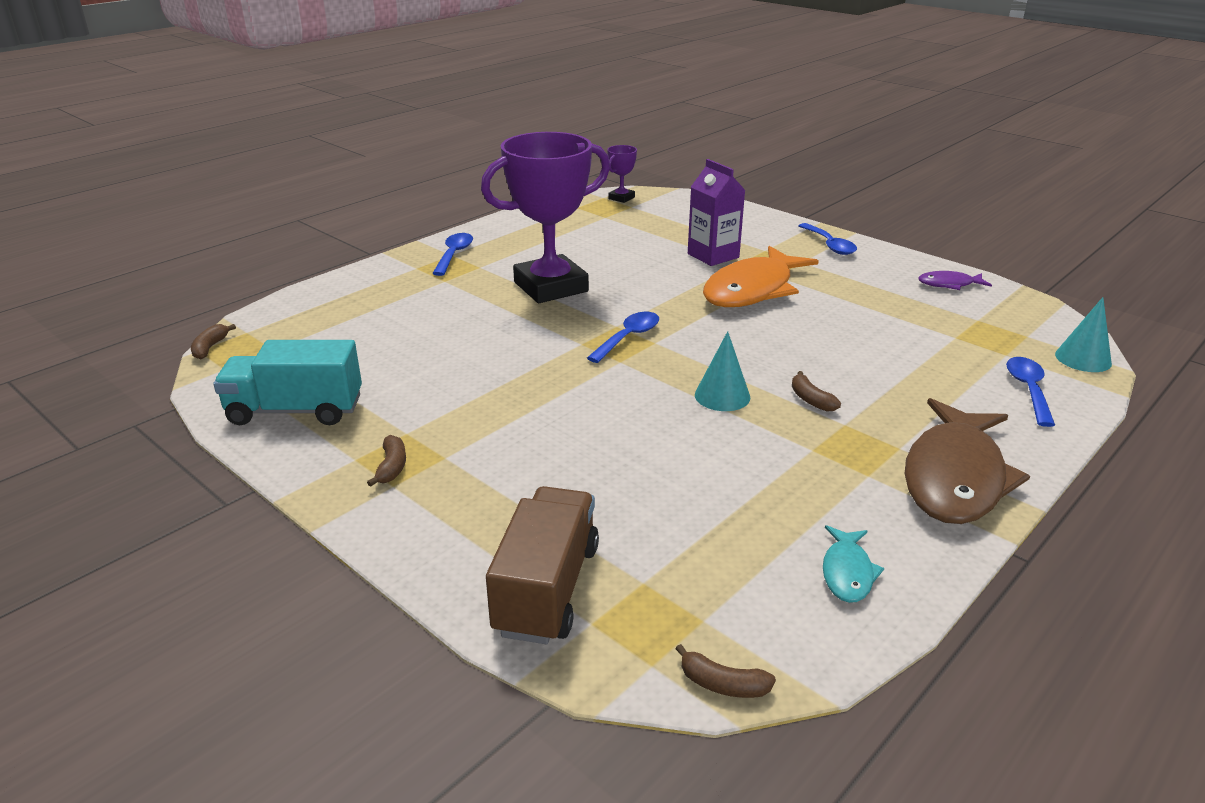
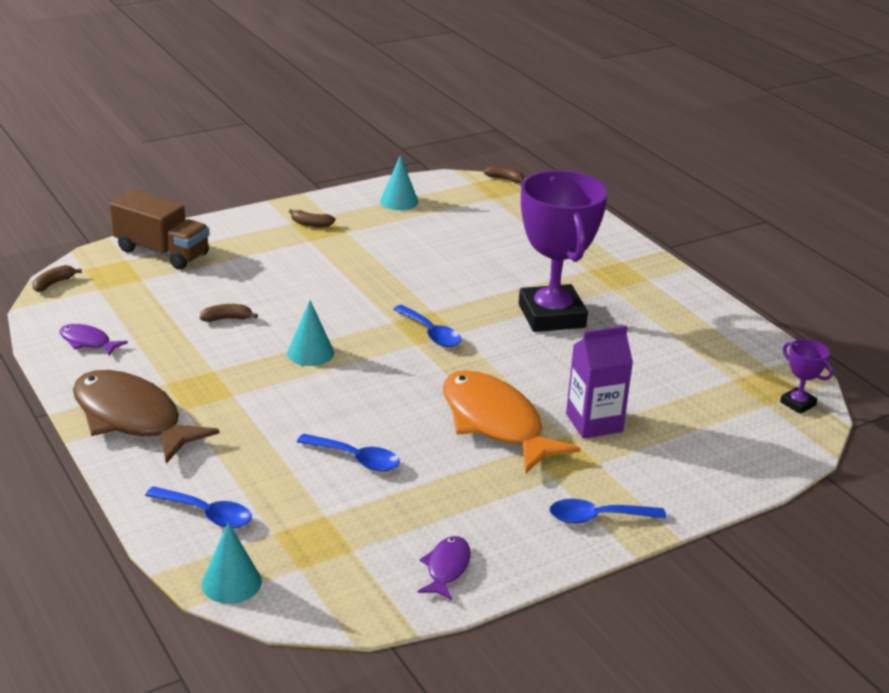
camera: 105 degrees right, 0 degrees up
(295, 410) = (399, 201): turquoise truck -> turquoise cone
(454, 255) = (646, 280): blue spoon -> blue spoon (356, 459)
(811, 400) = (276, 391): brown banana -> brown banana (227, 319)
(847, 572) = (88, 342): turquoise fish -> purple fish

